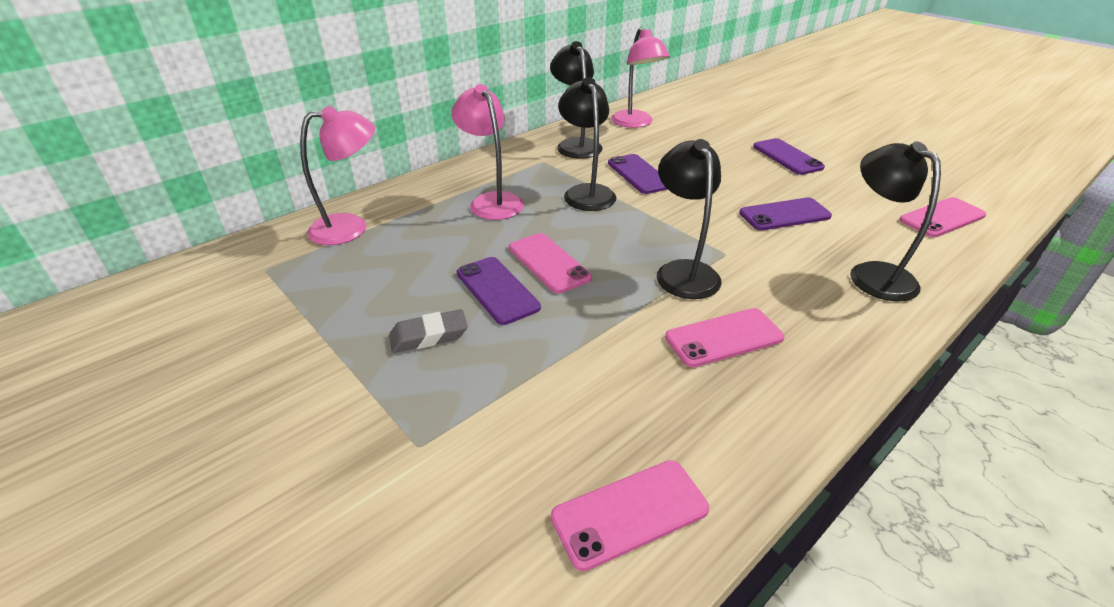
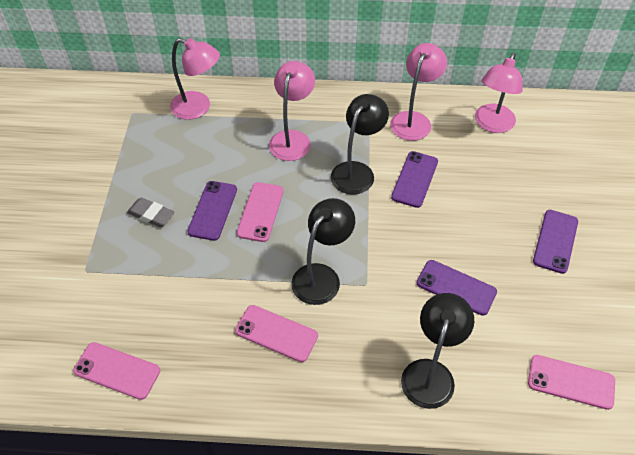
camera: 45 degrees right, 15 degrees up
(576, 145) = (414, 120): black lamp -> pink lamp

